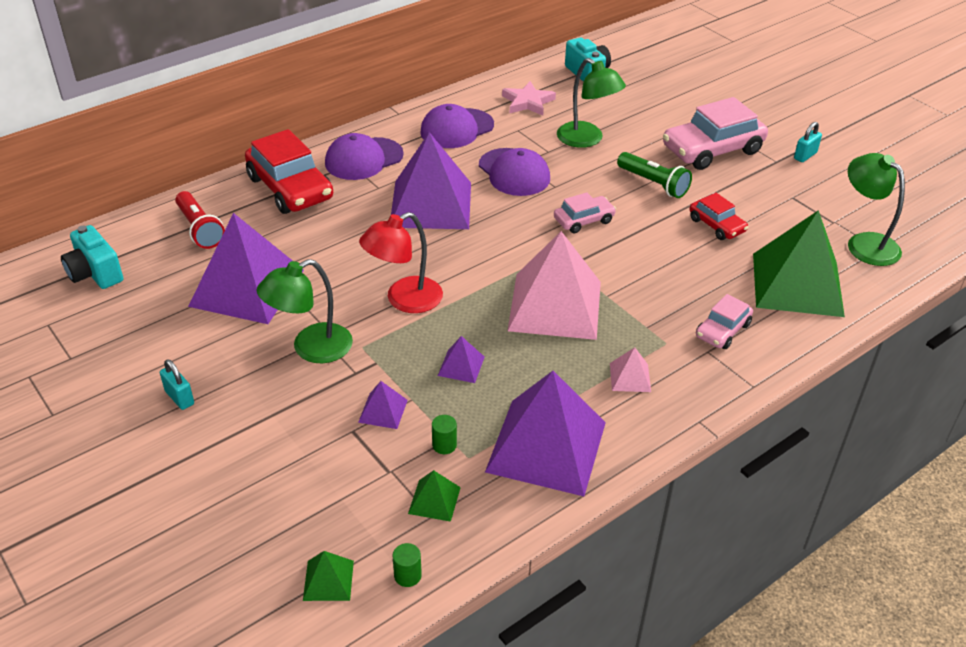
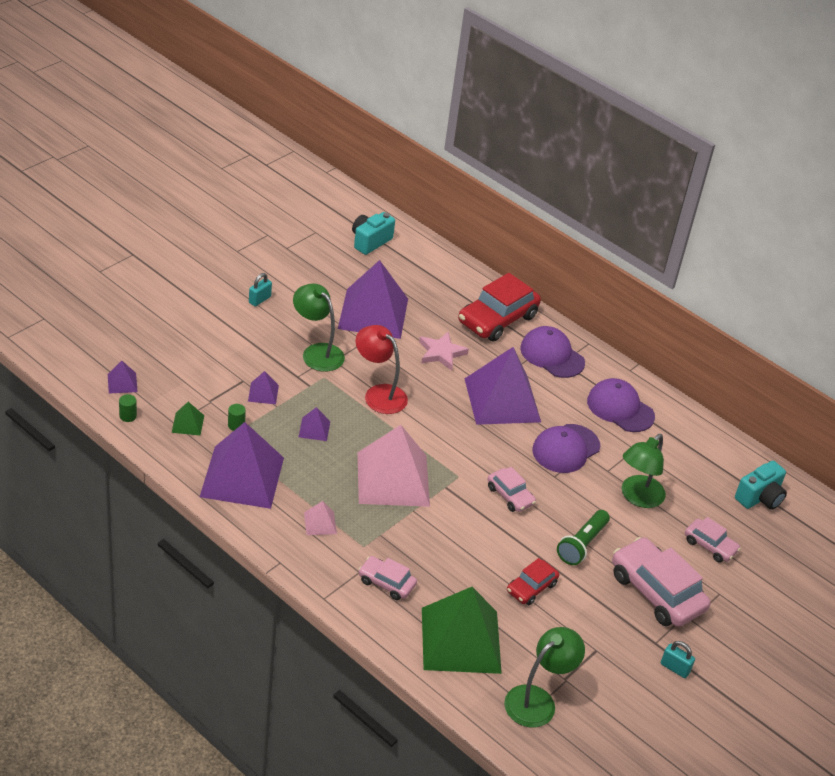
camera: 75 degrees right, 0 degrees up
(200, 229) = (432, 280): red flashlight -> none
(328, 580) = (122, 383): green pyramid -> purple pyramid
(528, 102) = (685, 454): pink star -> pink star (441, 353)
(650, 110) = (710, 545): none -> pink car

